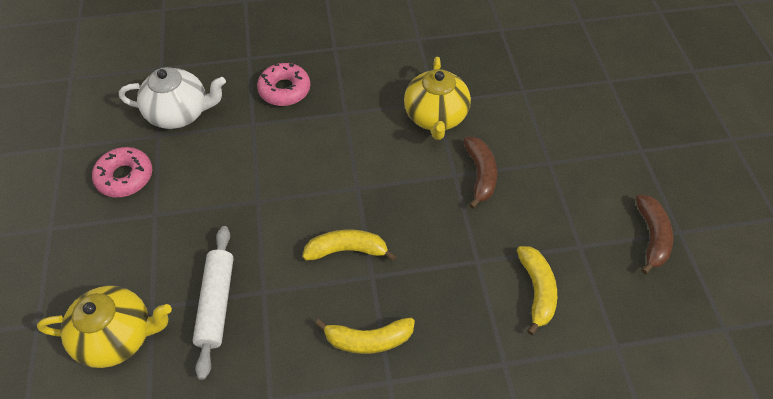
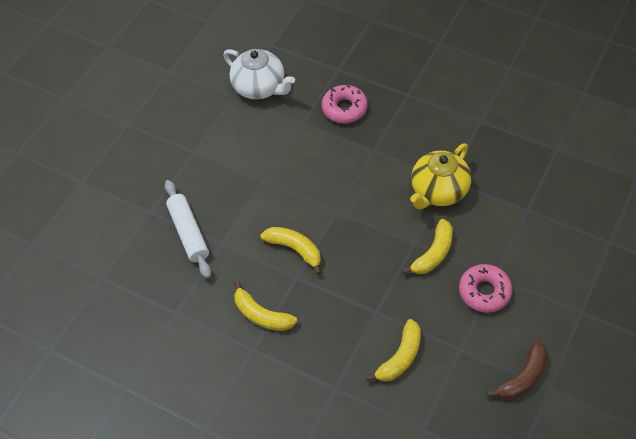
camera: 40 degrees right, 0 degrees up
(118, 336) = (119, 217): yellow teapot -> none
(125, 177) = (193, 115): pink donut -> pink donut (484, 292)
(216, 303) = (188, 233): white rolling pin -> white rolling pin turned 60 degrees counterclockwise
(480, 174) = (433, 253): brown banana -> yellow banana

